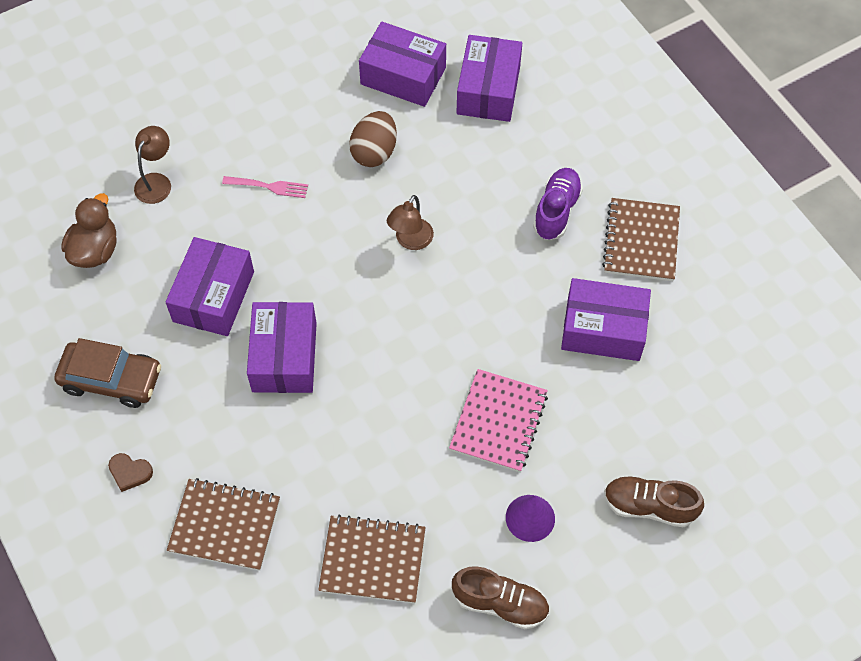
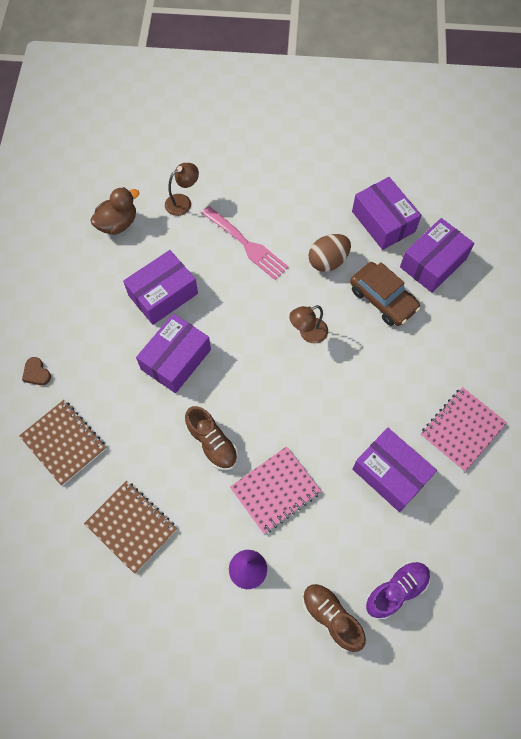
camera: 35 degrees right, 5 degrees up
(111, 379) = (68, 309): brown car -> brown car (383, 299)
(269, 186) = (247, 245): pink fork -> pink fork, size x1.71
(500, 603) = (187, 612): brown shoe -> brown shoe (212, 443)
(556, 211) = (418, 372): purple shoe -> purple shoe (396, 590)
(641, 241) = (462, 430): brown notebook -> pink notebook

